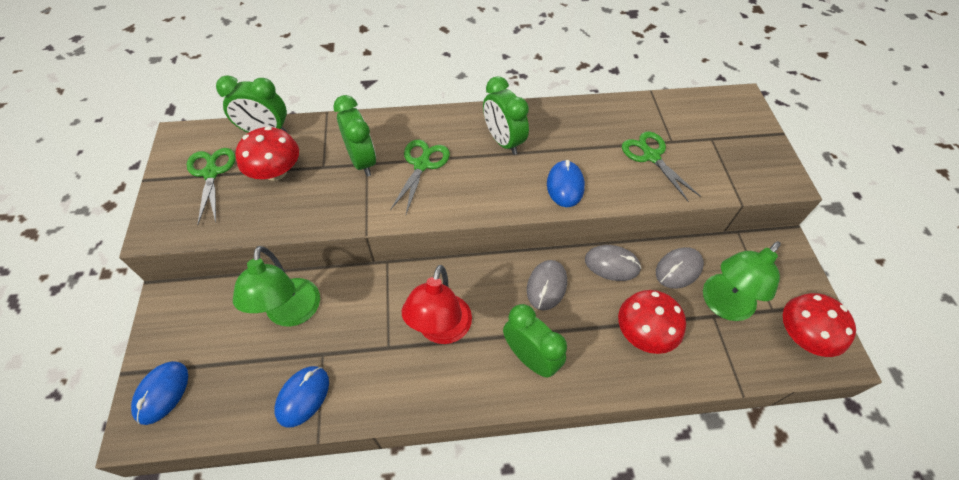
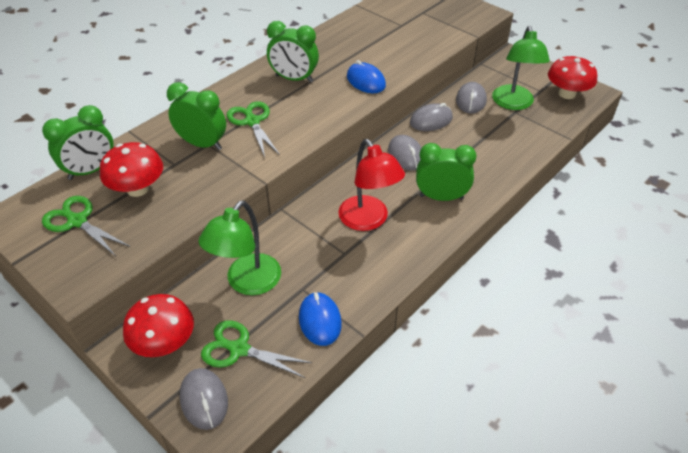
camera: 40 degrees left, 10 degrees down
(162, 393) = (204, 400): blue mouse -> grey mouse
(292, 313) = (247, 283): green lamp -> green lamp turned 75 degrees clockwise
(643, 333) = (489, 143): red mushroom -> red mushroom (164, 343)
(650, 156) = (398, 39): green scissors -> green scissors (238, 349)

